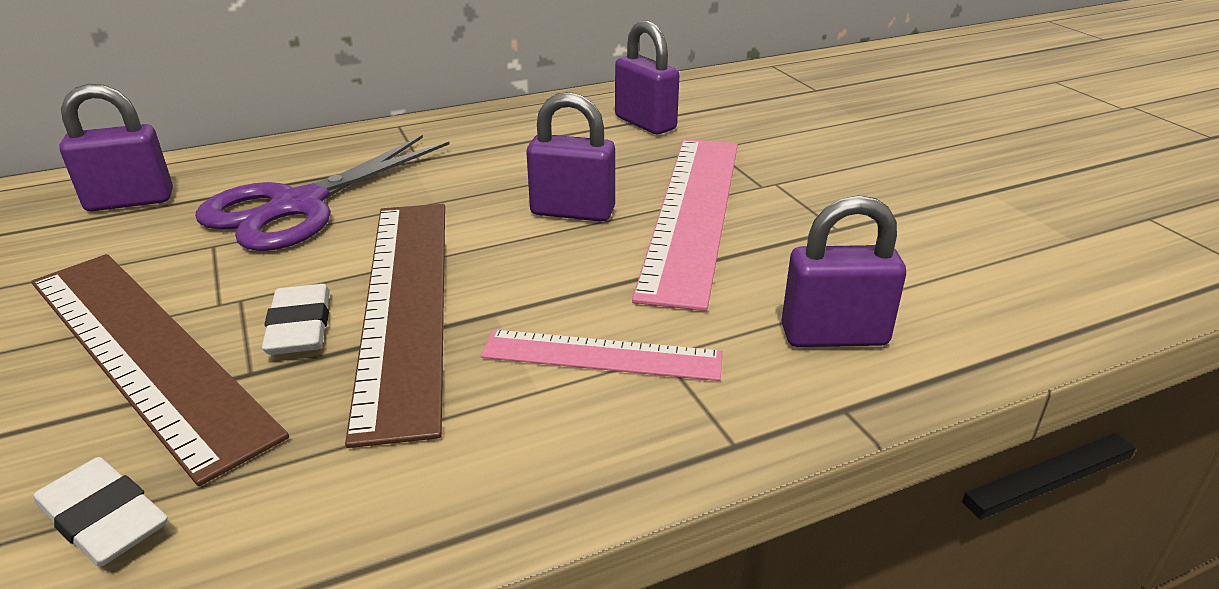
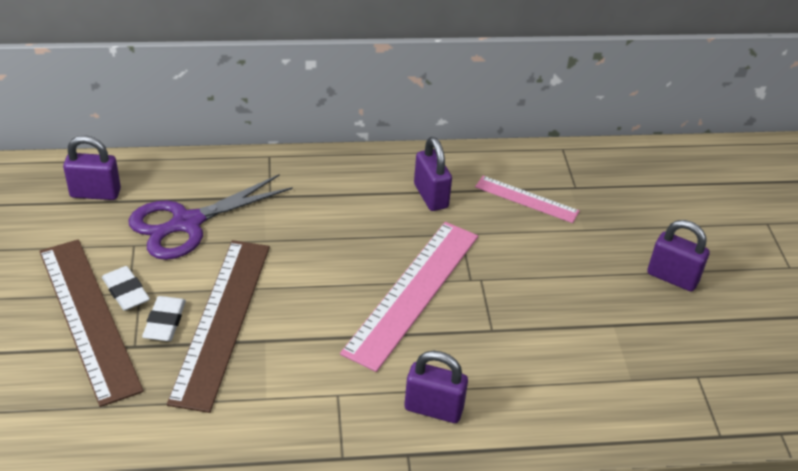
camera: 15 degrees right, 10 degrees up
(104, 519) = (60, 412): white eraser -> white eraser (126, 291)
(572, 212) = (342, 272): purple padlock -> purple padlock (672, 277)
(602, 355) = (306, 386): pink ruler -> pink ruler (526, 199)

